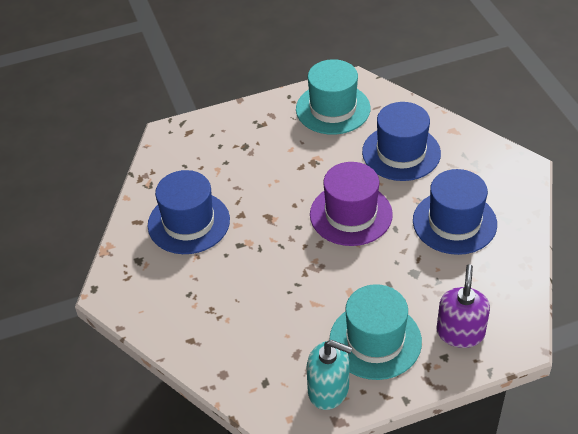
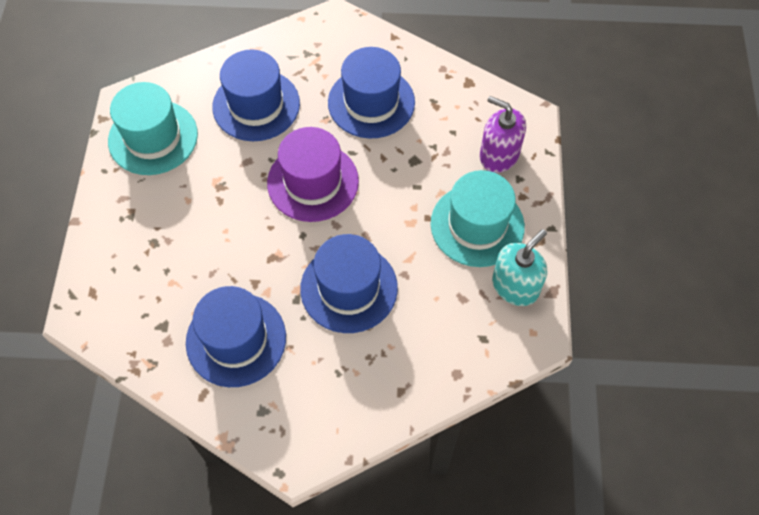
camera: 70 degrees left, 15 degrees up
(266, 273) = (349, 288): none -> blue hat

